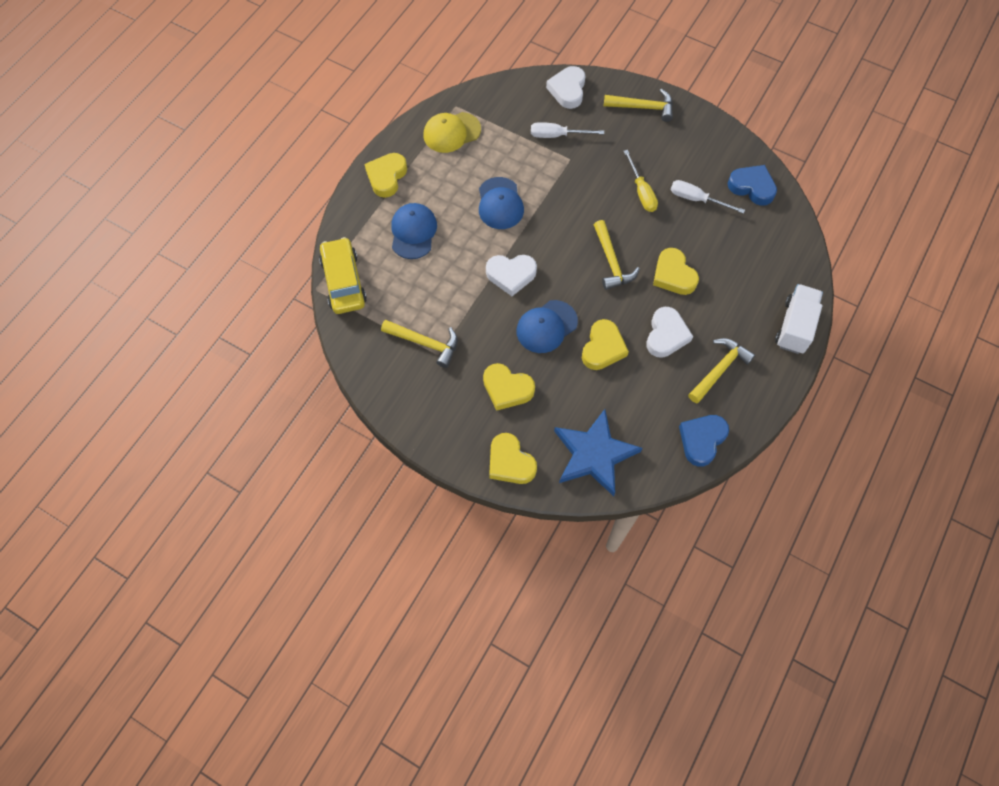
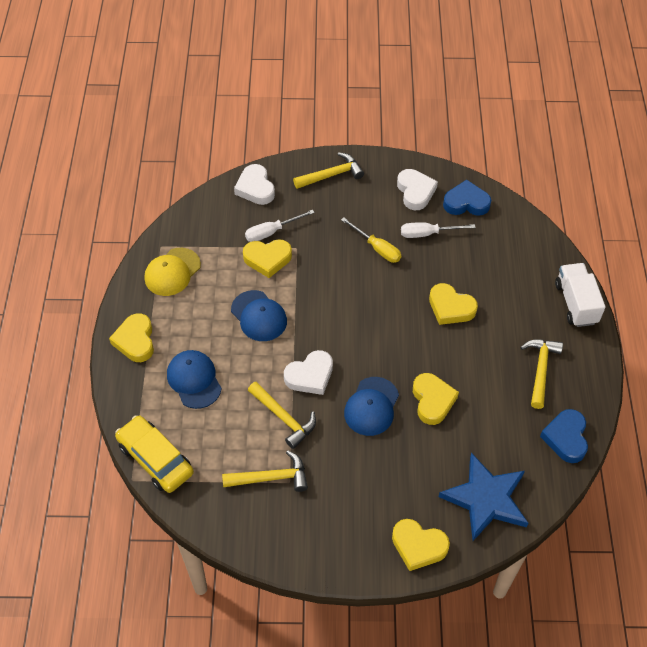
camera: 30 degrees left, 10 degrees down
(507, 389) = (372, 480): yellow heart -> yellow heart (267, 259)
(611, 262) = (391, 321): yellow hammer -> yellow hammer (283, 418)
(666, 335) = (478, 362): white heart -> white heart (415, 192)

